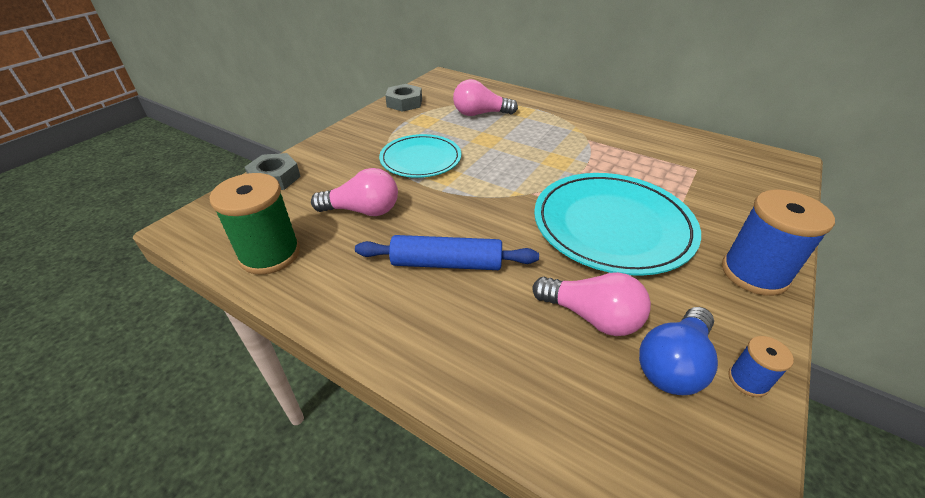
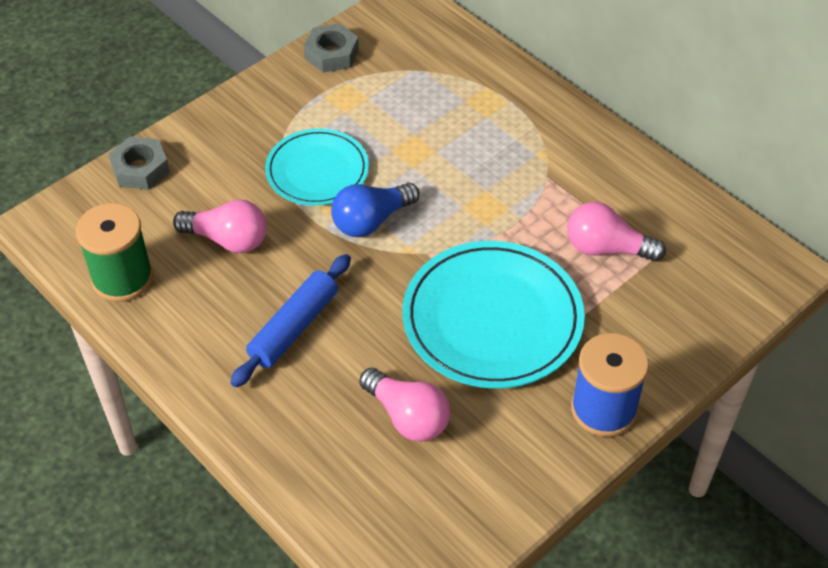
camera: 15 degrees right, 10 degrees up
(446, 263) = (293, 327): blue rolling pin -> blue rolling pin turned 75 degrees counterclockwise
(480, 114) = (427, 98): pink light bulb -> pink light bulb (607, 248)
(673, 364) = (454, 476): blue light bulb -> blue light bulb (371, 220)
(748, 380) = (509, 505): blue spool -> none

